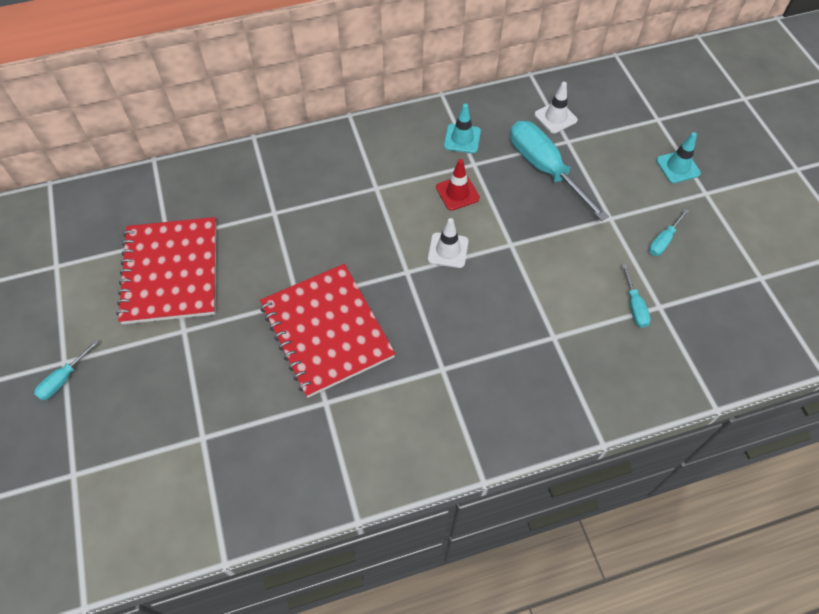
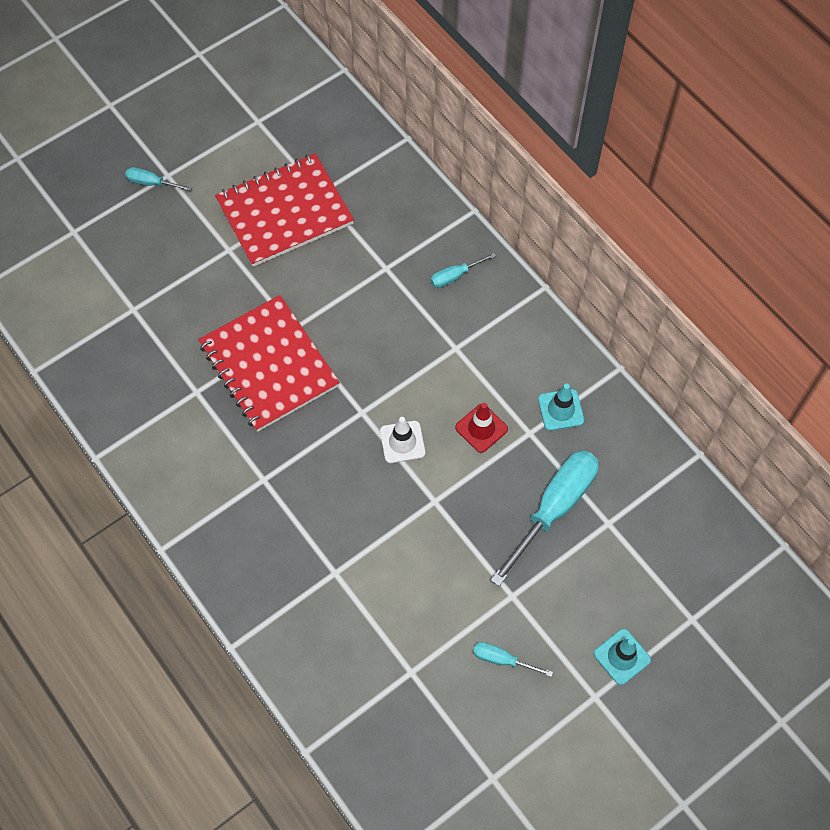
camera: 70 degrees right, 5 degrees up
(326, 331) = (269, 365): red notebook -> red notebook turned 75 degrees counterclockwise
(555, 117) = (639, 500): white traffic cone -> none
(634, 306) = (401, 645): turquoise screwdriver -> turquoise screwdriver (454, 276)

